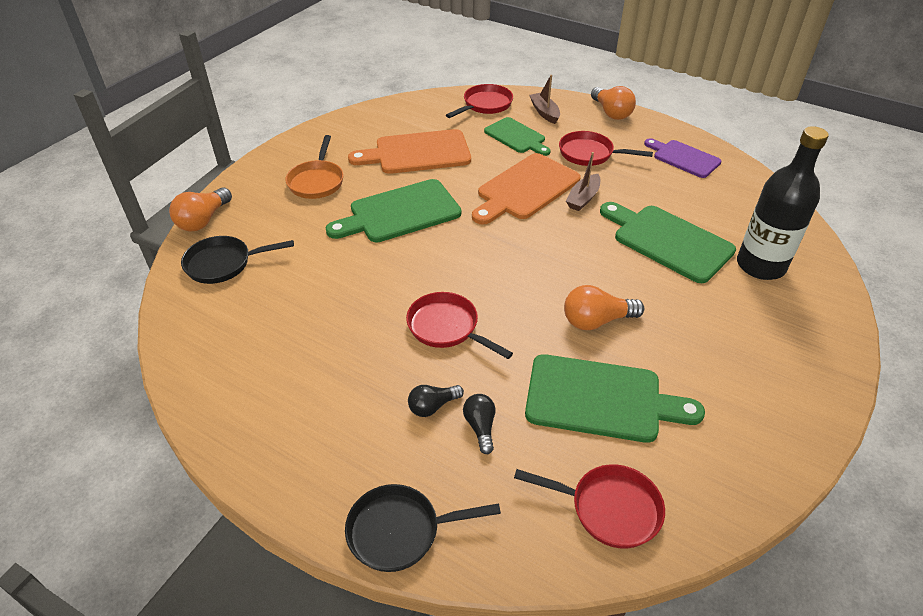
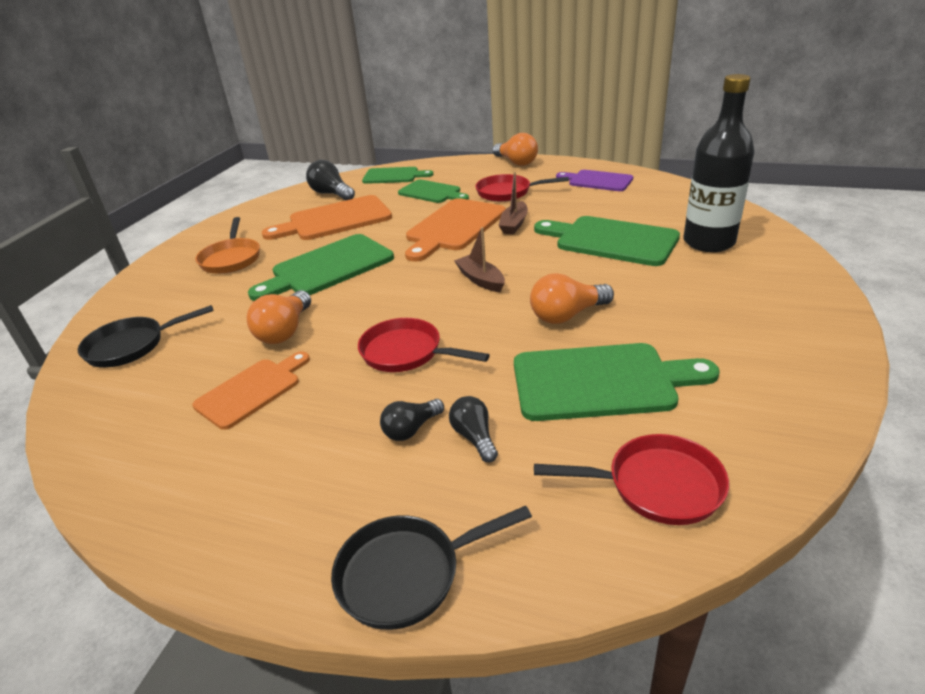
camera: 10 degrees left, 10 degrees down
(203, 220) = (104, 312): orange light bulb -> orange light bulb (285, 331)
(314, 336) = (252, 390): none -> orange cutting board
(421, 117) = (331, 194): none -> black light bulb
(485, 105) = (393, 176): red pan -> green cutting board
(544, 112) = (453, 172): brown boat -> brown boat (480, 280)

